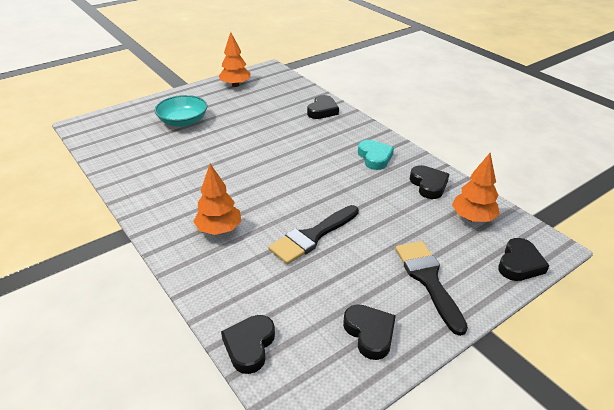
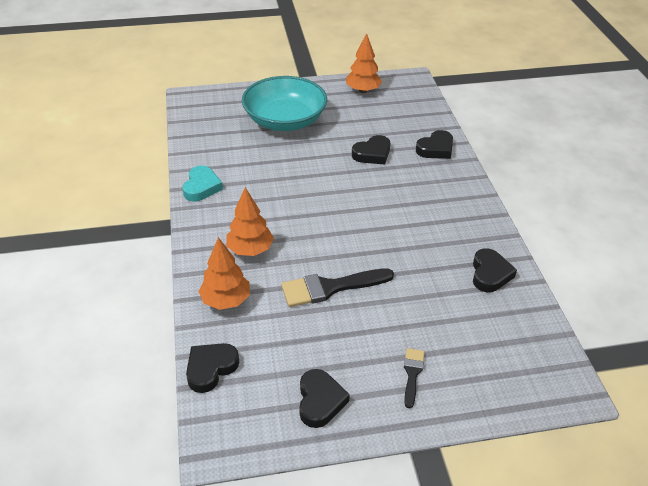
camera: 25 degrees right, 5 degrees up
(183, 121) = (285, 120): turquoise bowl -> turquoise bowl, size x1.52
(375, 157) = (454, 223): turquoise heart -> turquoise heart (201, 187)
(428, 280) = (412, 374): black brush -> black brush, size x0.54
(472, 218) = (510, 327): orange tree -> orange tree (226, 300)
(519, 264) = (522, 395): black heart -> black heart (372, 154)

